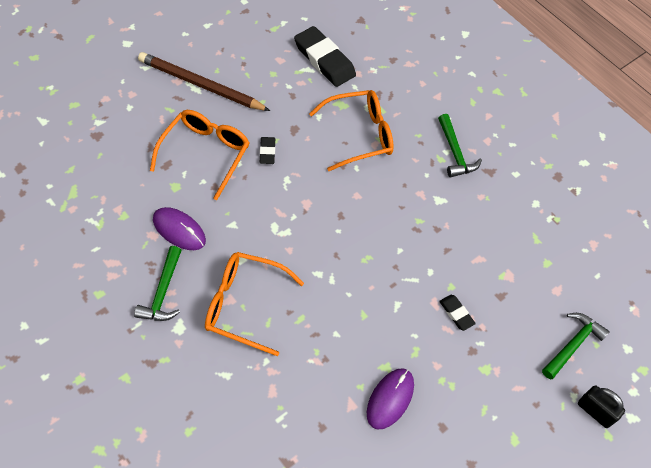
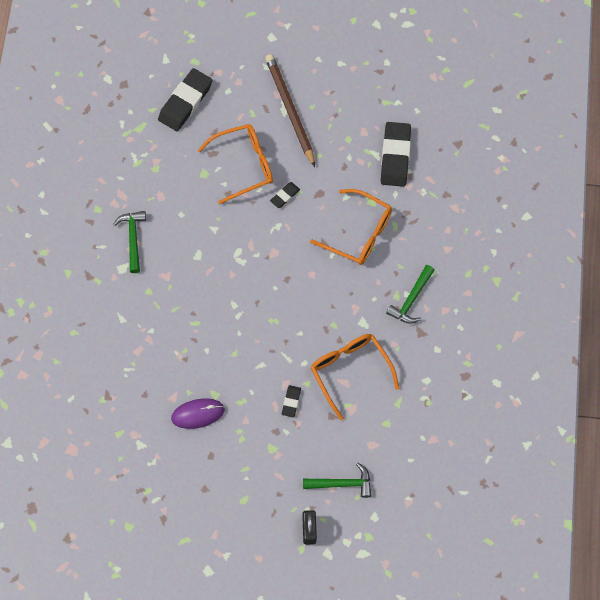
camera: 50 degrees right, 10 degrees up
(97, 141) = (185, 102): none -> black eraser
(163, 292) = (133, 238): green hammer -> green hammer turned 120 degrees clockwise
(179, 230) = (178, 206): purple mouse -> none
(244, 305) = (171, 286): orange glasses -> orange glasses (350, 371)

